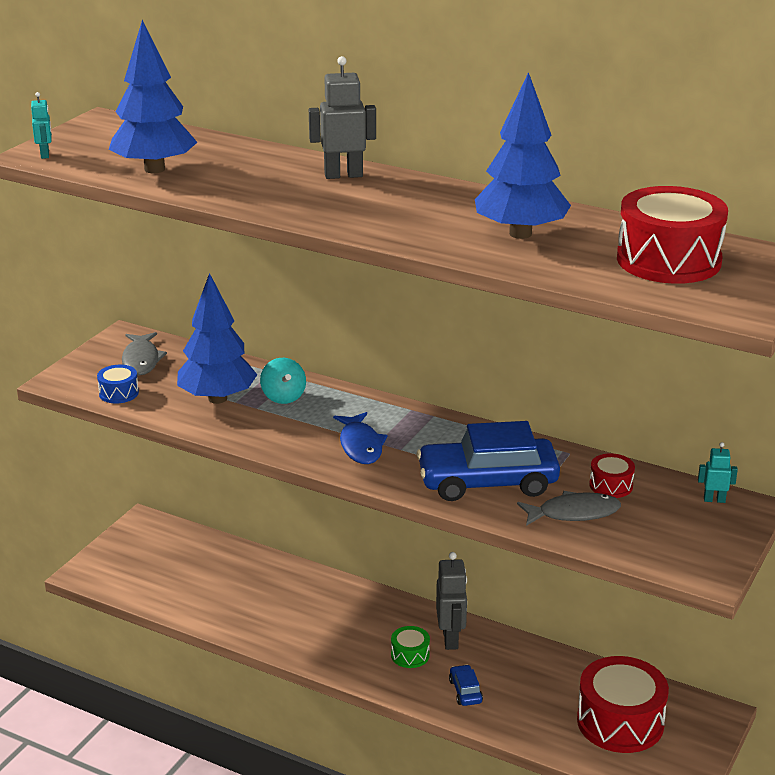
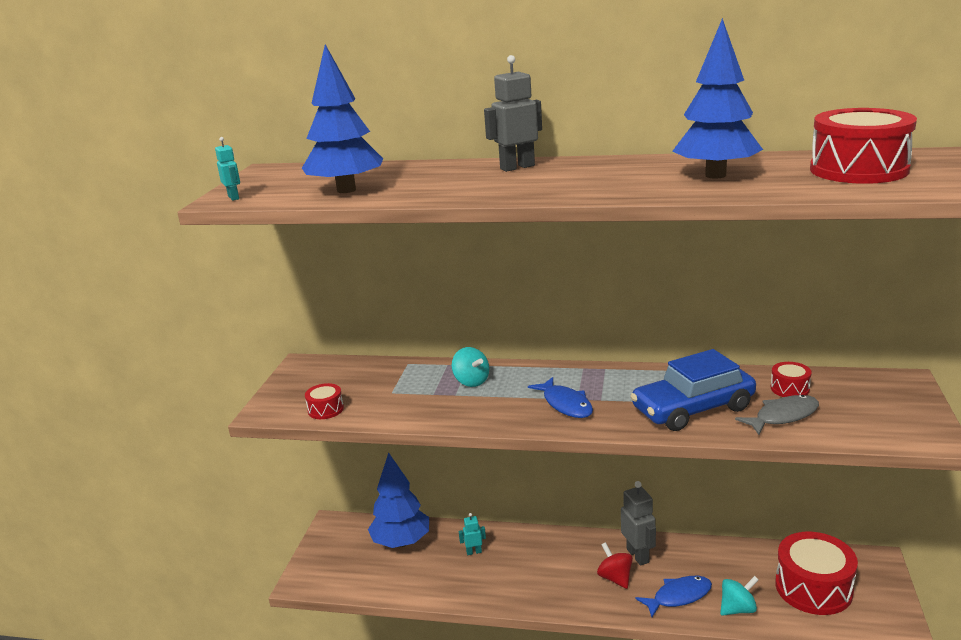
camera: 15 degrees left, 5 degrees down
(119, 393) = (325, 409): blue drum -> red drum
(141, 360) = (329, 379): grey fish -> none
(218, 398) = (416, 395): blue tree -> blue tree (401, 542)
(410, 655) = (615, 578): green drum -> red spinning top
(465, 691) = (678, 596): blue car -> blue fish
(520, 720) = (737, 609): none -> turquoise spinning top
(714, 500) = (876, 381): turquoise robot -> turquoise robot (474, 552)

